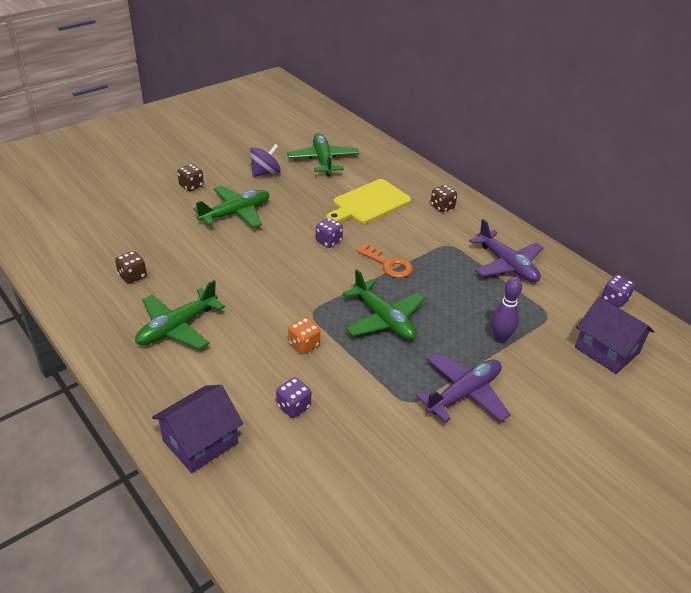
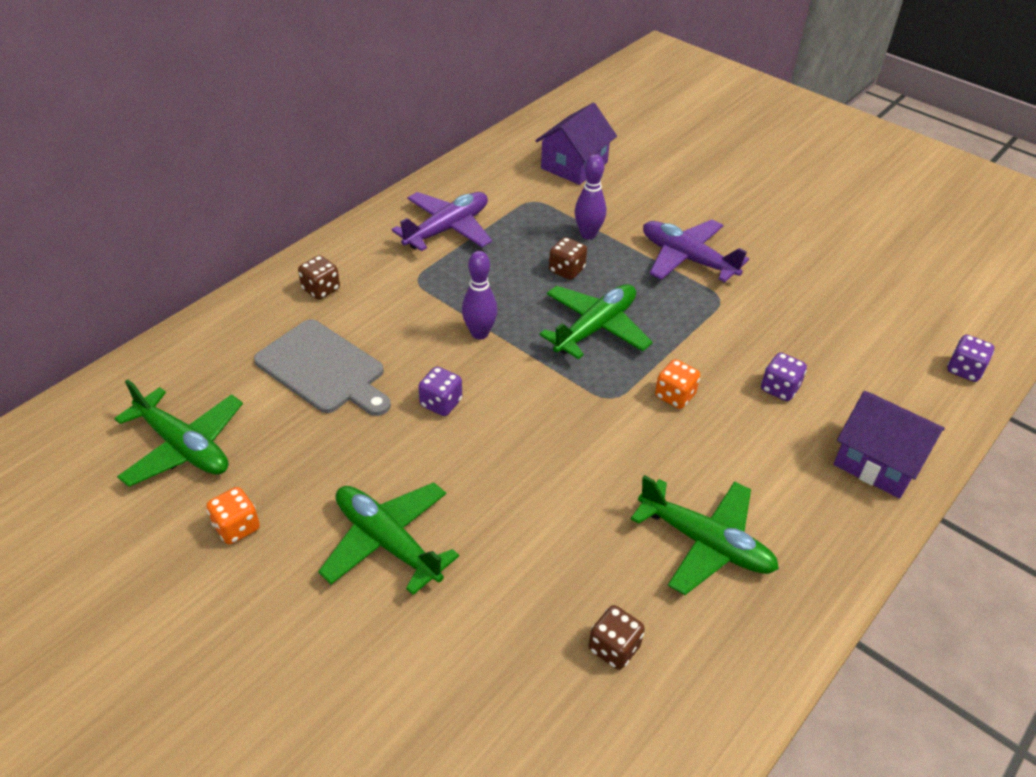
camera: 100 degrees left, 5 degrees up
(191, 186) = (301, 644): brown dice -> brown dice (566, 270)
(265, 173) = (237, 527): purple spinning top -> orange dice
(323, 160) = (184, 447): green plane -> green plane turned 120 degrees counterclockwise
(369, 203) = (324, 369): yellow cutting board -> grey cutting board
(388, 264) = (479, 333): orange key -> purple bowling pin
(614, 300) = (488, 155): purple dice -> purple dice (964, 370)

